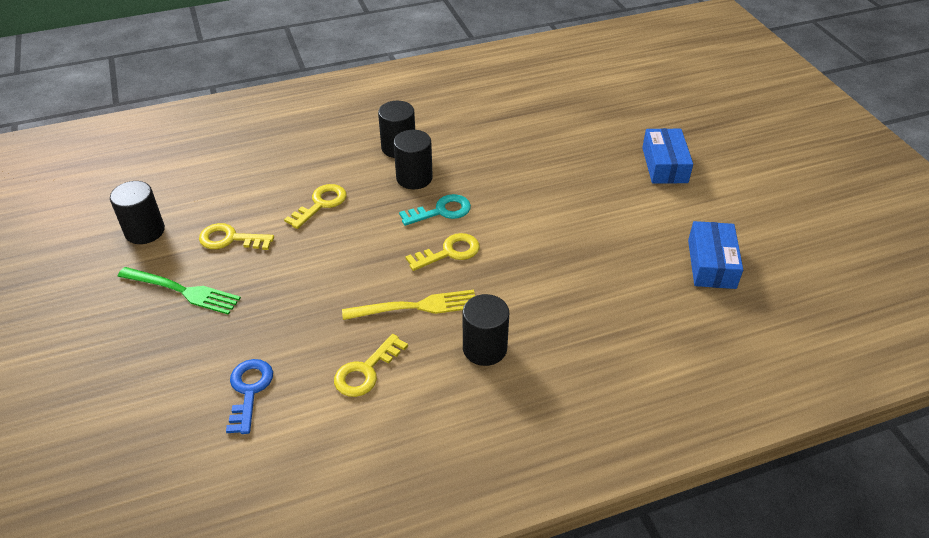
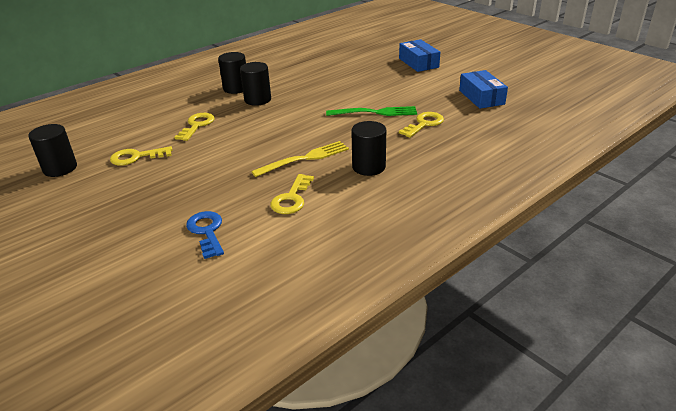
camera: 20 degrees left, 10 degrees down
(182, 291) = (114, 192): green fork -> green fork (375, 112)
(441, 211) = (288, 111): turquoise key -> none
(449, 252) = (309, 128): yellow key -> yellow key (424, 124)

